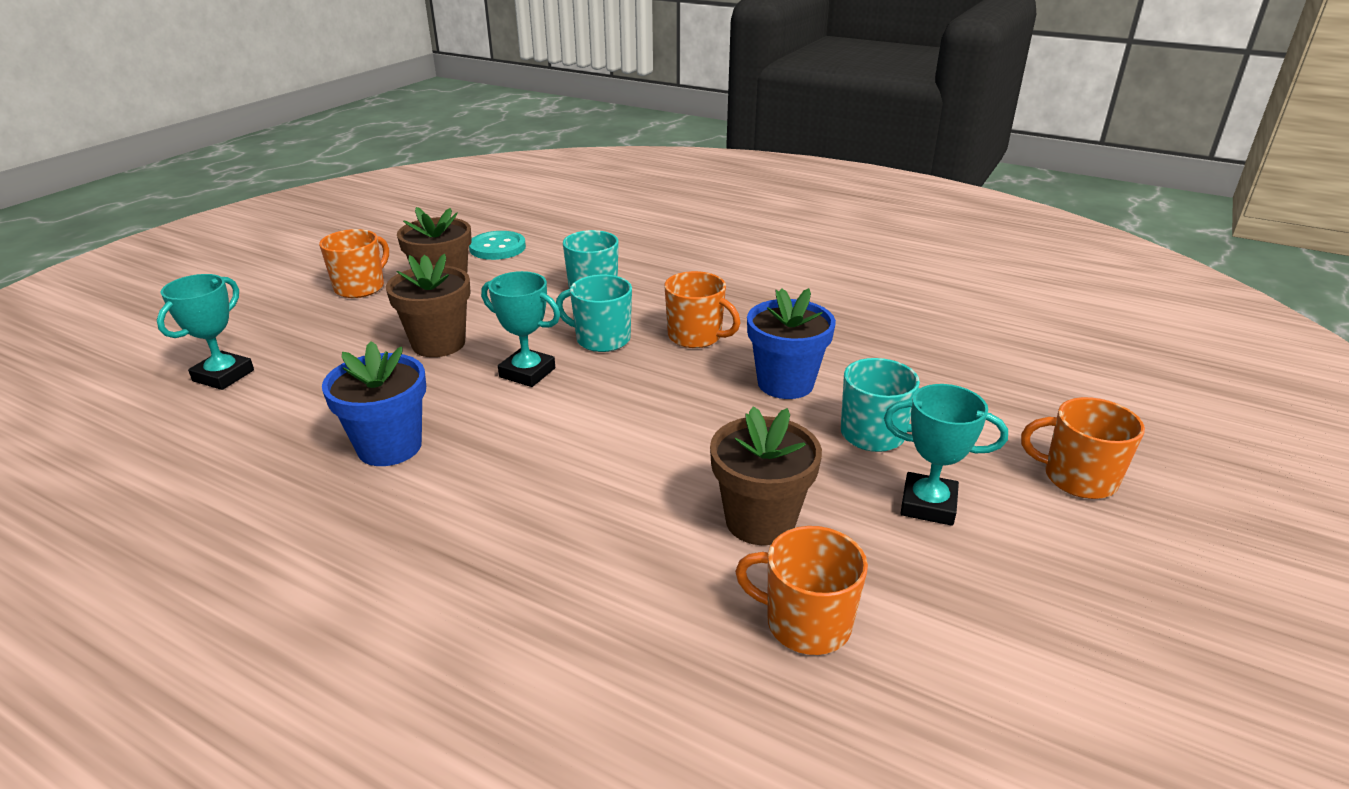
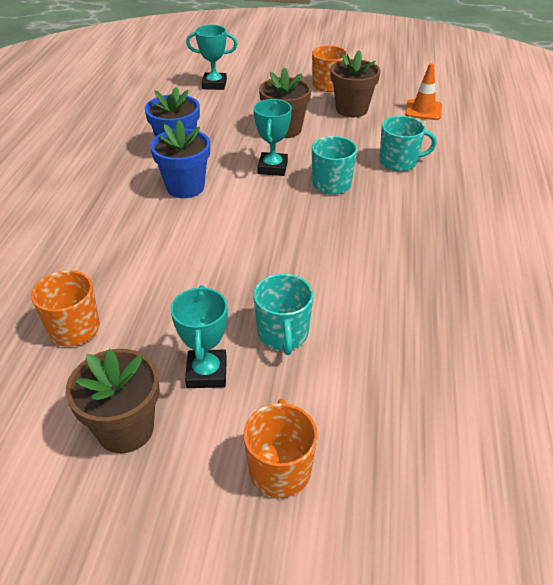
camera: 70 degrees right, 10 degrees up
(497, 248) = (423, 110): turquoise button -> orange traffic cone
(696, 336) = (365, 222): orange mug -> none
(760, 521) = (160, 293): brown flower pot -> brown flower pot (125, 429)
(785, 383) = (327, 277): blue flower pot -> blue flower pot (185, 187)

